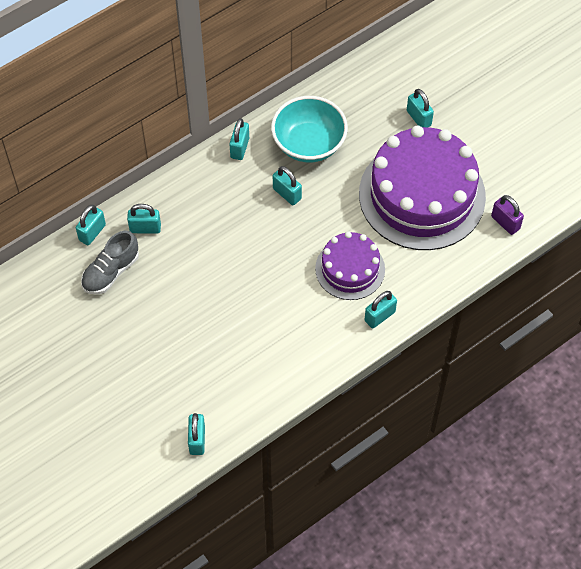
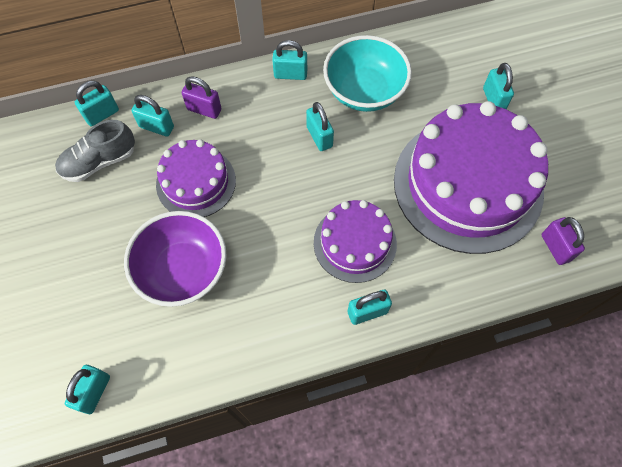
camera: 20 degrees right, 5 degrees up
(179, 201) = (204, 109): none -> purple padlock
(201, 263) = (196, 182): none -> purple cake
(223, 333) = (183, 270): none -> purple bowl
(239, 148) = (290, 74): turquoise padlock -> turquoise padlock turned 60 degrees clockwise

